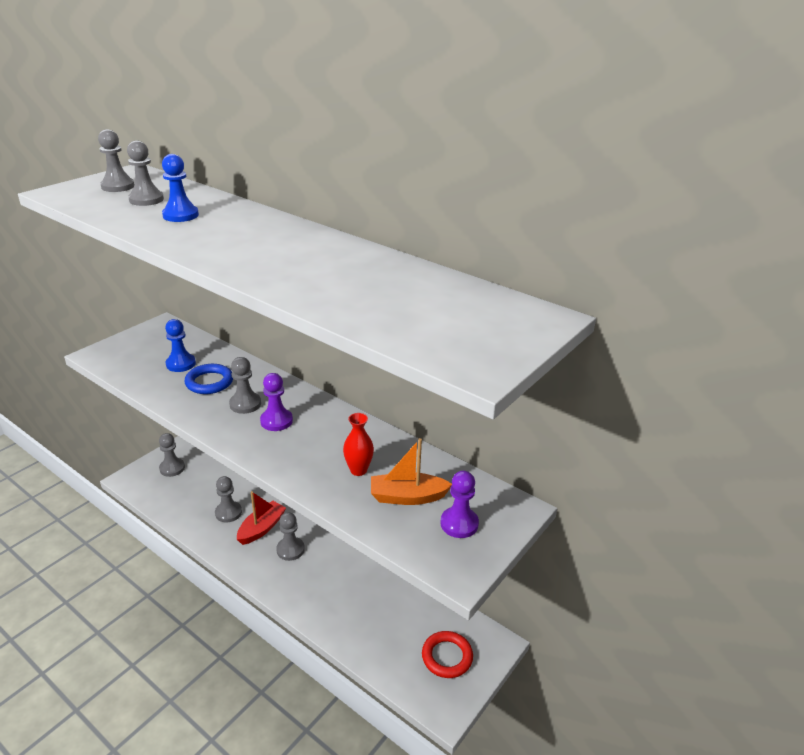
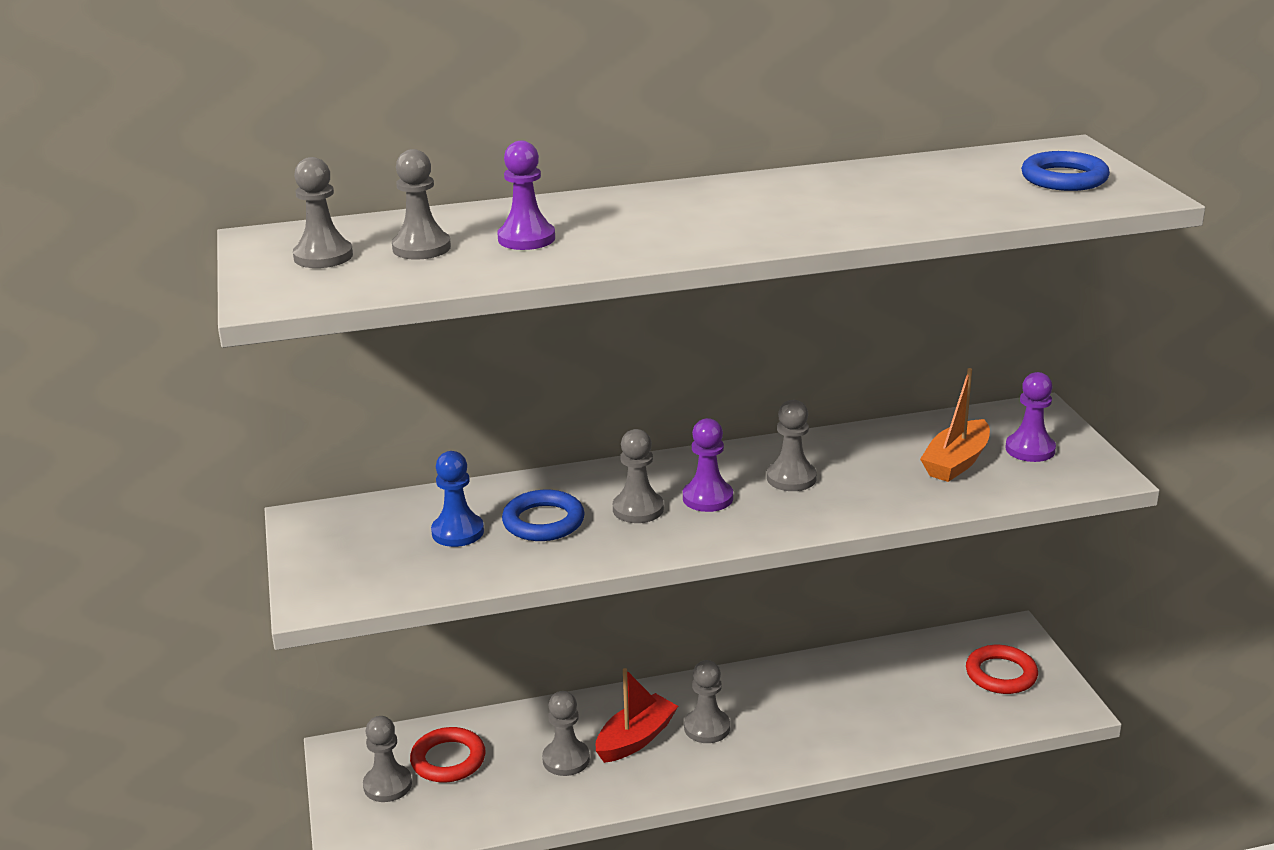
camera: 50 degrees left, 5 degrees down
(180, 215) = (526, 239): blue pawn -> purple pawn
(201, 476) = (448, 760): none -> red ring
(261, 528) = (635, 739): red boat -> red boat turned 60 degrees clockwise
(325, 440) = (791, 478): none -> grey pawn
(358, 470) = (875, 475): red vase -> none
(476, 331) = (1064, 178): none -> blue ring

